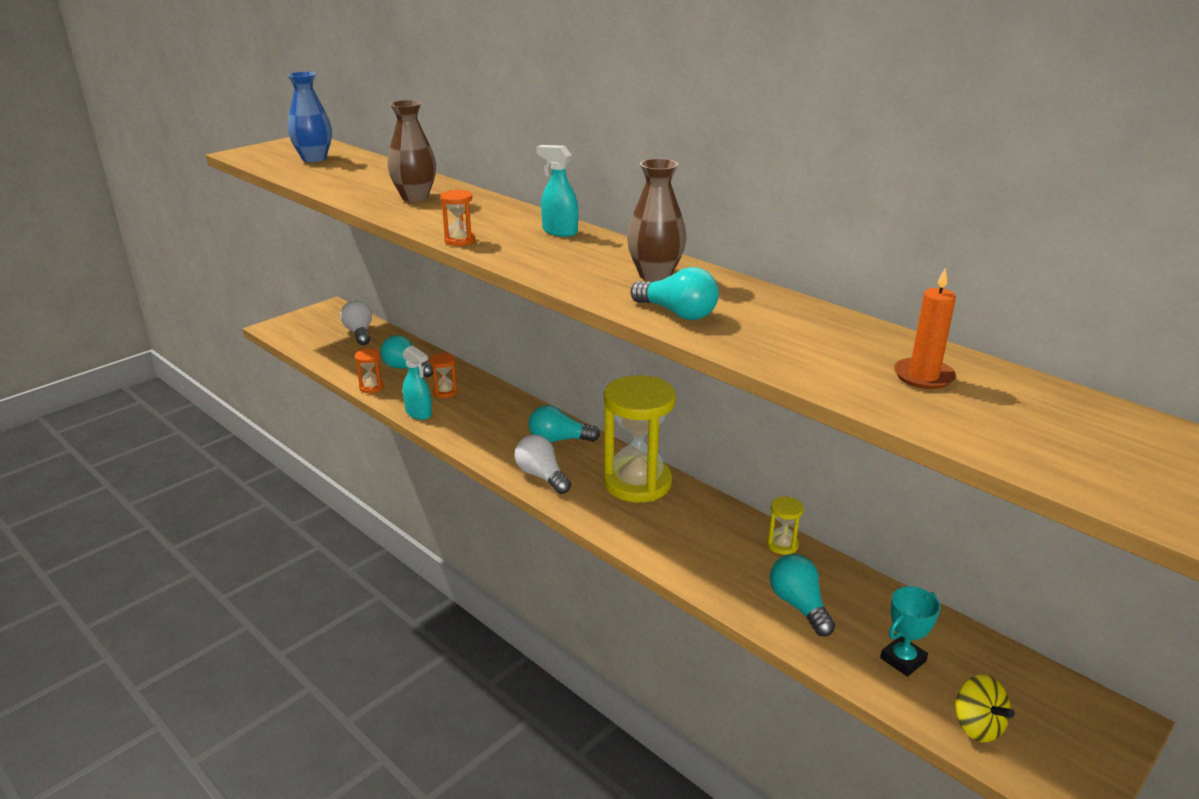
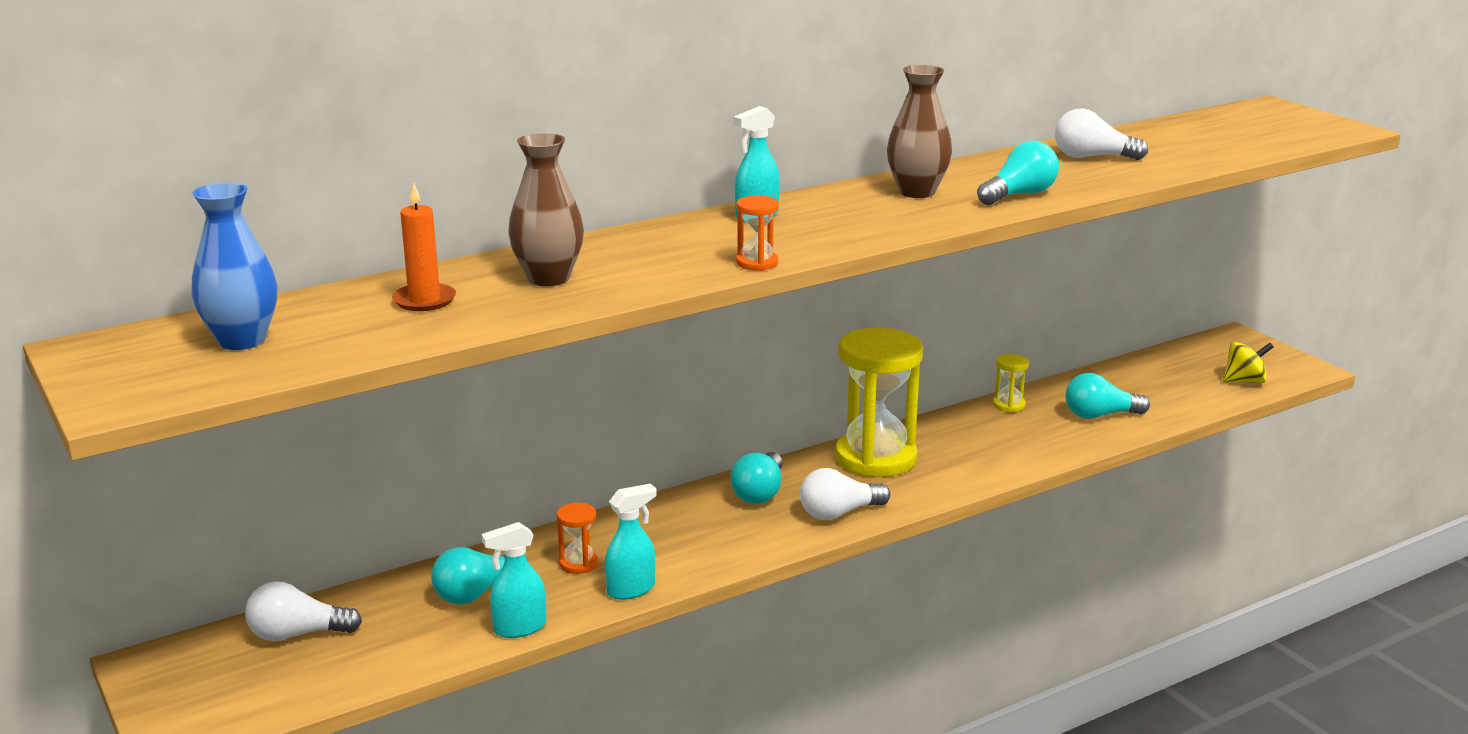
camera: 75 degrees left, 5 degrees down
(371, 387) = (519, 628): orange hourglass -> turquoise spray bottle
(834, 341) = (1092, 157): none -> white light bulb
(903, 659) = (1172, 389): turquoise trophy -> none
(923, 376) = (1160, 145): orange candle -> orange candle (424, 300)

